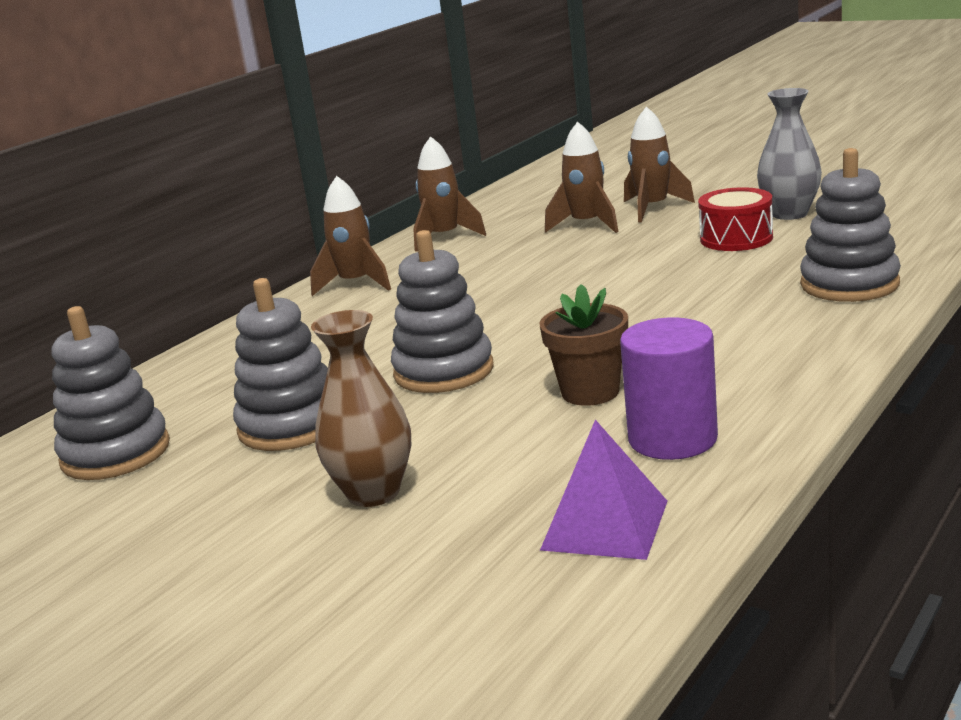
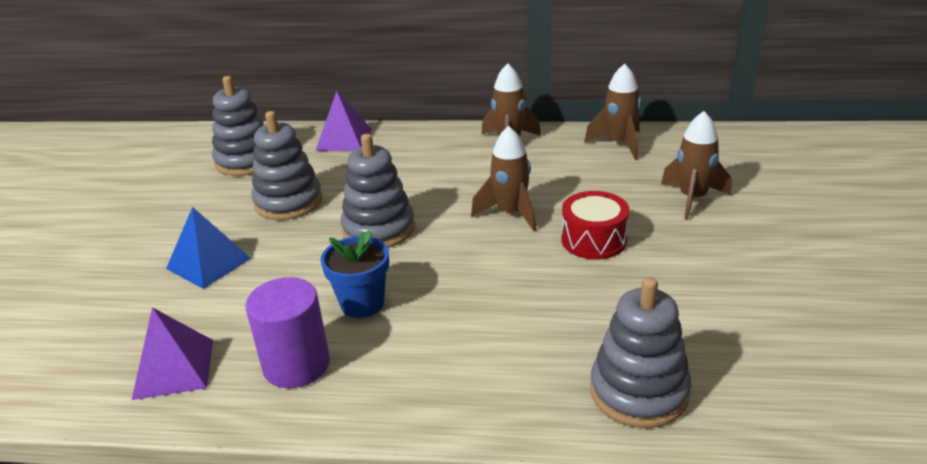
camera: 60 degrees right, 10 degrees up
(179, 377) = (344, 139): none -> purple pyramid
(373, 493) = (209, 263): brown vase -> blue pyramid
(590, 392) = (362, 303): brown flower pot -> blue flower pot
(653, 208) = (760, 220): brown rocket -> brown rocket (510, 213)
(736, 238) = (715, 290): red drum -> red drum (594, 240)
(789, 214) = (809, 307): grey vase -> none

